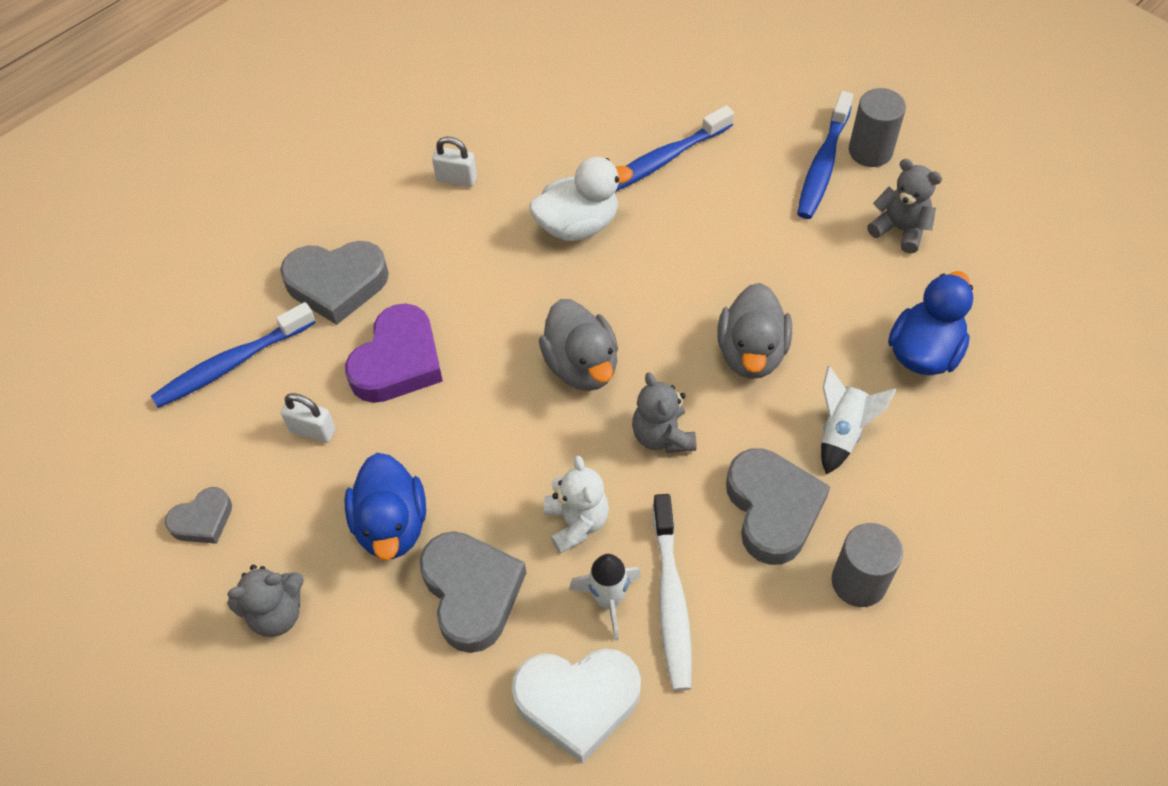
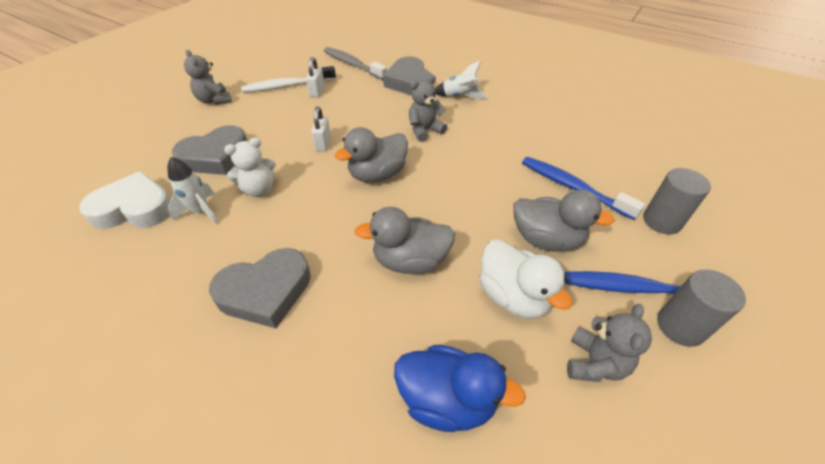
camera: 75 degrees right, 10 degrees down
(203, 520) = (266, 74): grey heart -> none
(231, 364) = (352, 64): blue toothbrush -> grey toothbrush
(391, 525) = (261, 123): blue duck -> none
(398, 362) = (364, 108): purple heart -> none
(456, 179) = (500, 105): white padlock -> white padlock (323, 143)
(577, 701) = (134, 208): white heart -> white heart turned 105 degrees clockwise
(578, 225) = (490, 156): white duck -> white duck (513, 296)
(662, 436) = (327, 220): grey teddy bear -> grey teddy bear (425, 130)
(671, 600) = (196, 242): white toothbrush -> white toothbrush (287, 86)
(743, 214) = (546, 239): none -> grey duck
(842, 432) = (342, 334): white rocket -> white rocket (460, 97)
(858, 582) = (192, 361): grey cylinder -> grey cylinder (661, 221)

